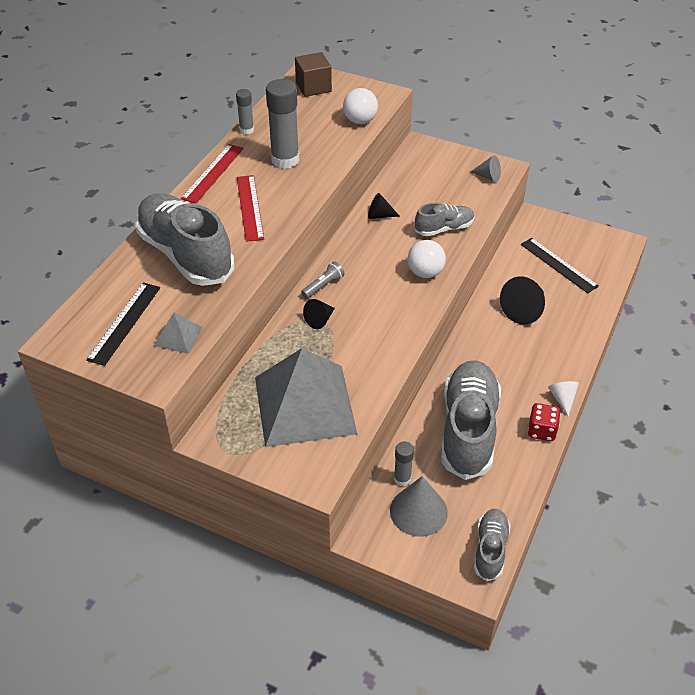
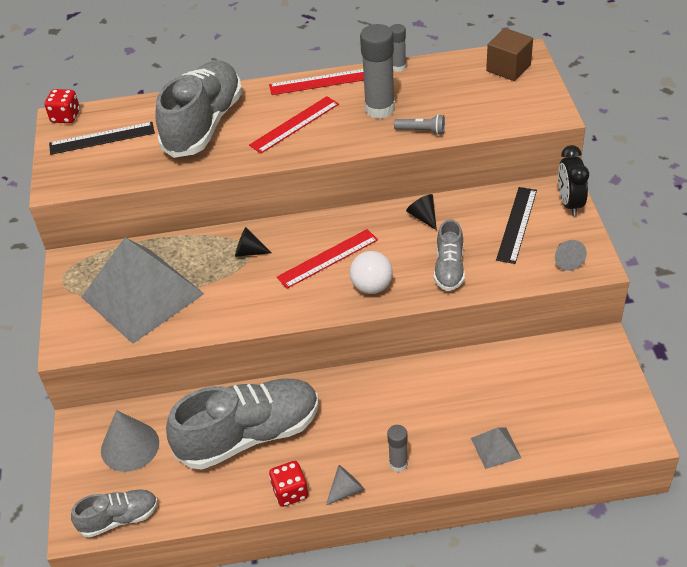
camera: 60 degrees right, 0 degrees up
(59, 335) = (65, 117): none -> red dice
(178, 336) = (108, 172): grey pyramid -> grey pyramid (496, 448)
(323, 286) = (293, 232): grey flashlight -> grey flashlight (421, 131)
(360, 121) = (489, 120): white ball -> none
(373, 281) = (328, 258): none -> red ruler
(402, 479) = (158, 417): grey glue stick -> grey glue stick (398, 464)
(437, 149) = (569, 203): none -> black clock
(444, 228) = (449, 268): grey shoe -> grey shoe turned 60 degrees clockwise
(524, 310) = (448, 401): black cone -> none
(558, 265) = (545, 397): black ruler -> black ruler (517, 224)
(562, 399) = (346, 490): white cone -> grey cone

